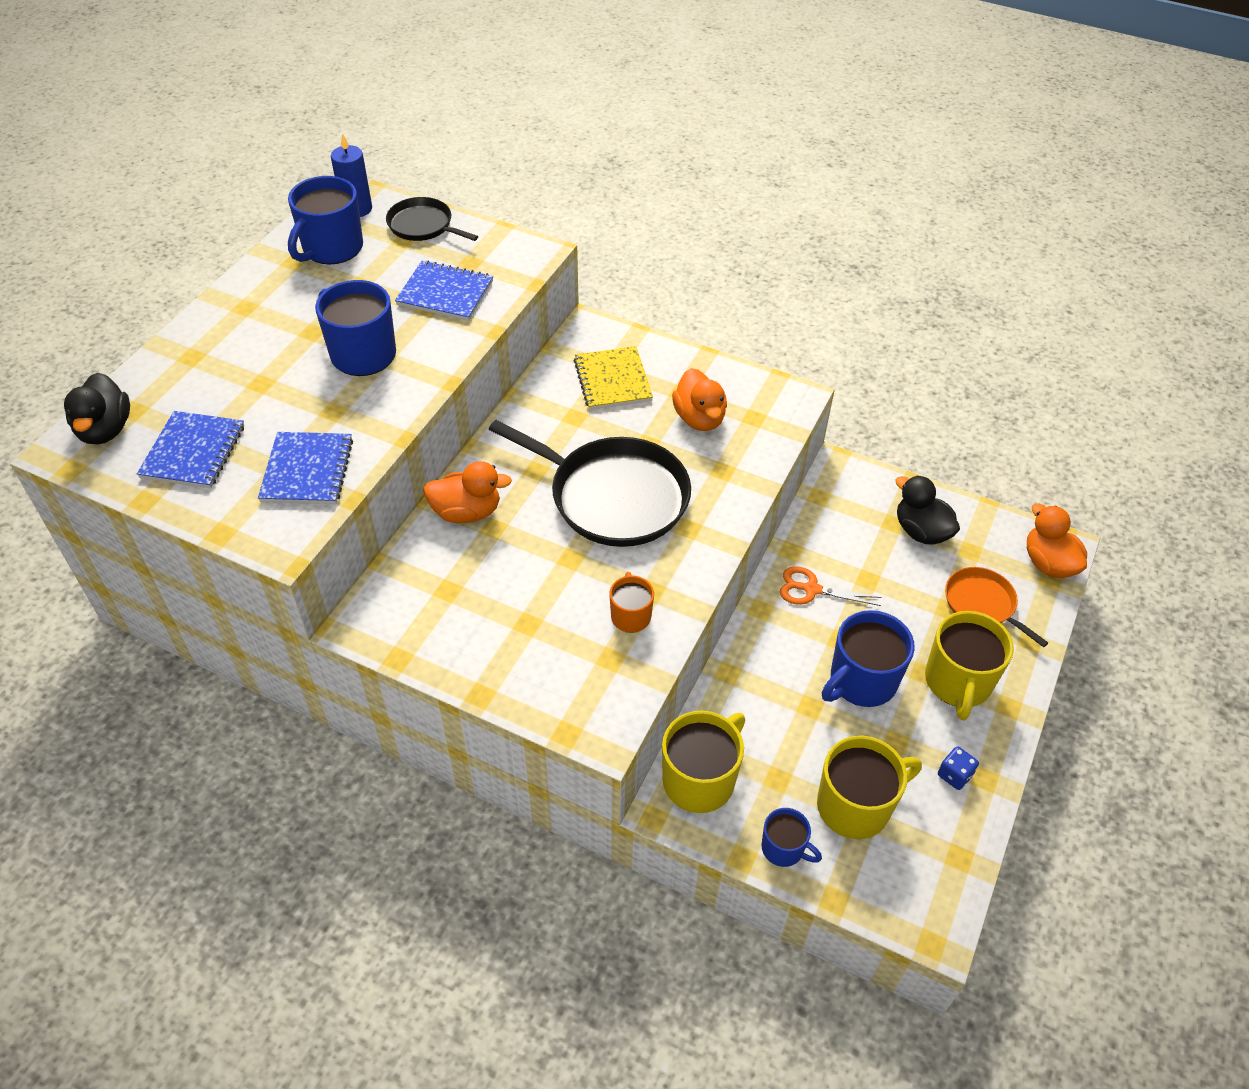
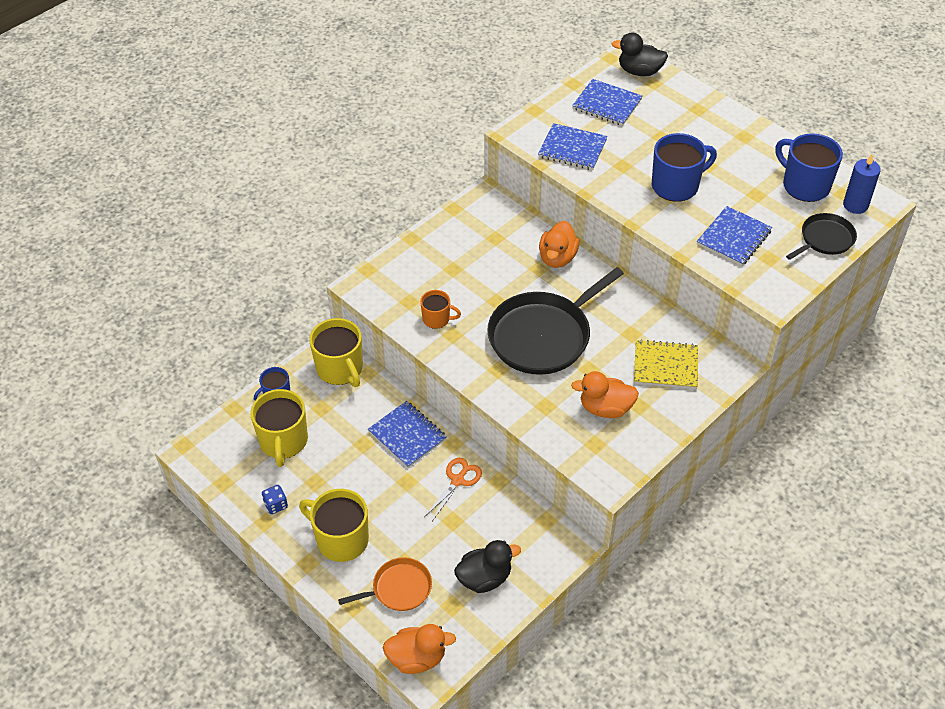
camera: 110 degrees right, 0 degrees up
(773, 661) = (407, 435): none -> blue notebook
(861, 681) = (368, 480): blue mug -> none

